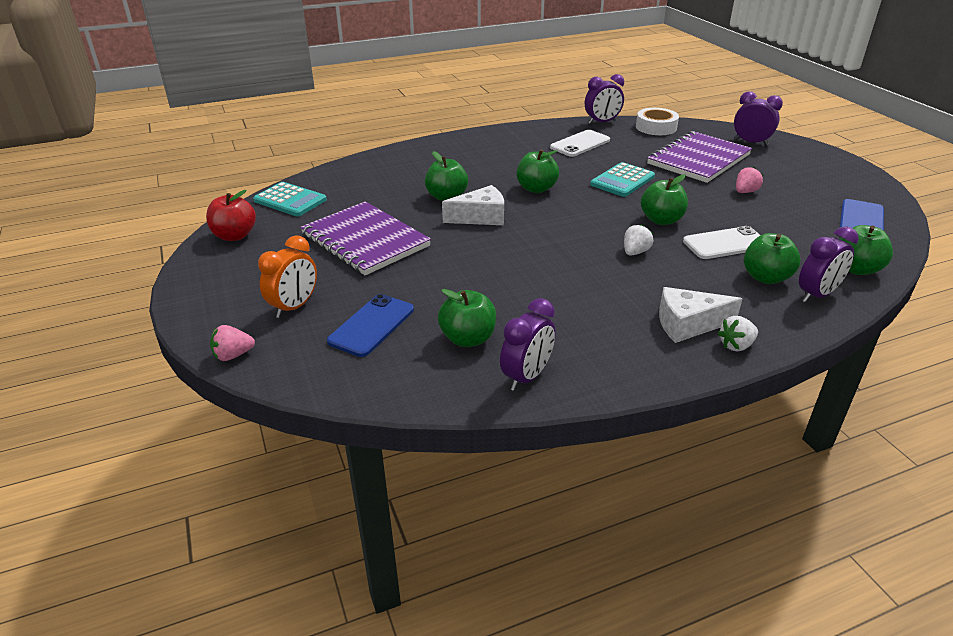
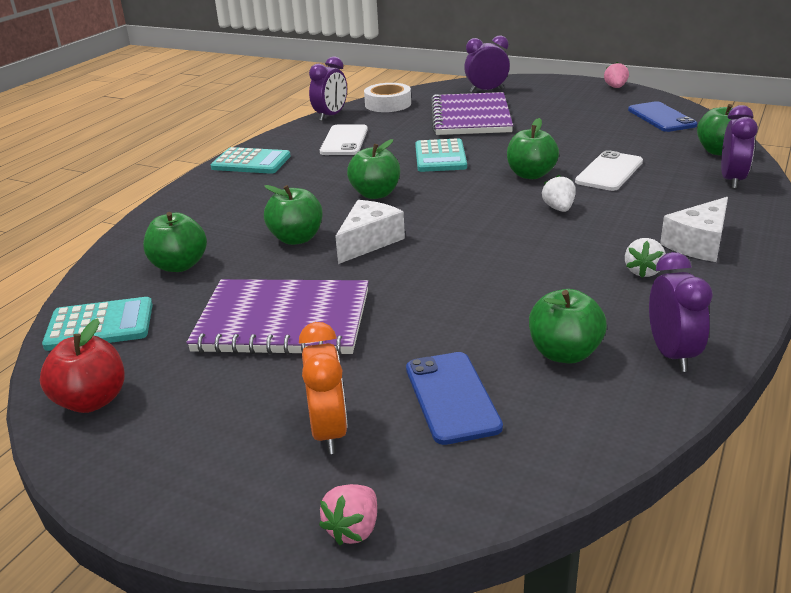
camera: 40 degrees left, 5 degrees down
(501, 137) = (251, 162): none -> turquoise calculator
(736, 345) = (754, 241): white strawberry -> white strawberry (643, 271)
(745, 192) = (551, 128): pink strawberry -> pink strawberry (615, 87)
(766, 277) = (680, 183): green apple -> green apple (179, 265)

